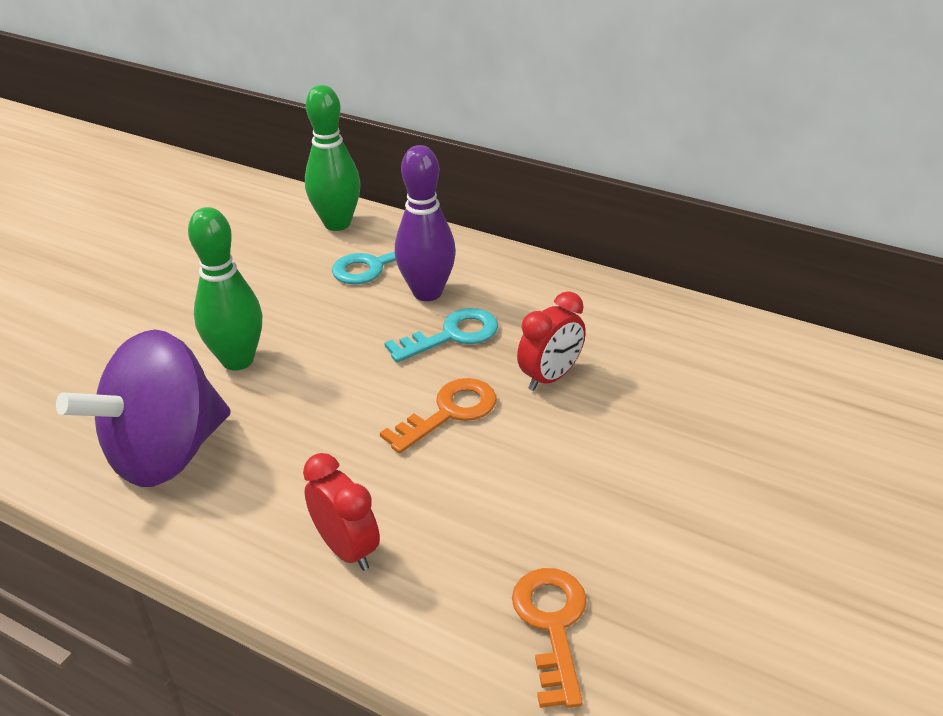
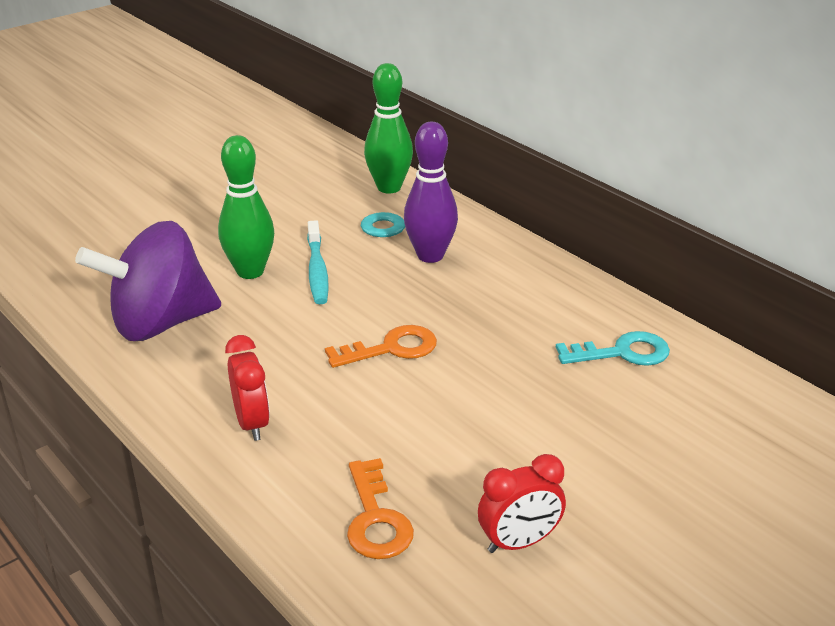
camera: 20 degrees right, 5 degrees down
(314, 340) = (317, 271): none -> turquoise toothbrush
(452, 335) = (430, 292): turquoise key -> turquoise key (622, 353)
(550, 377) = (492, 343): red clock -> red clock (519, 542)
(552, 624) = (376, 519): orange key -> orange key turned 150 degrees clockwise

